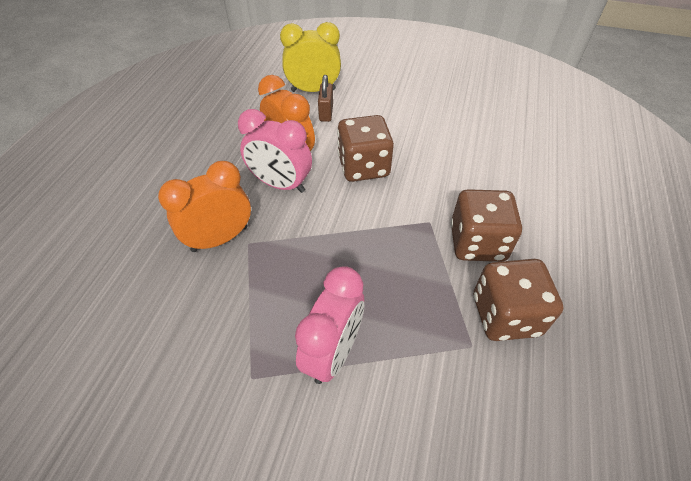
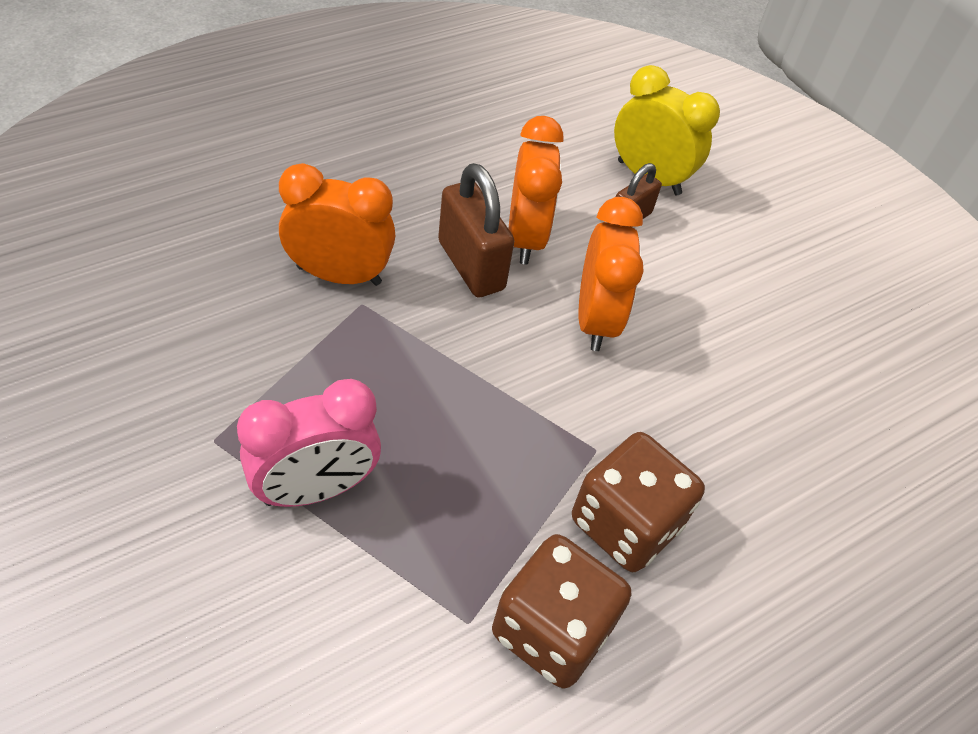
camera: 35 degrees right, 0 degrees up
(280, 184) = (471, 265): pink clock -> brown padlock
(363, 167) = (595, 320): brown dice -> orange clock

